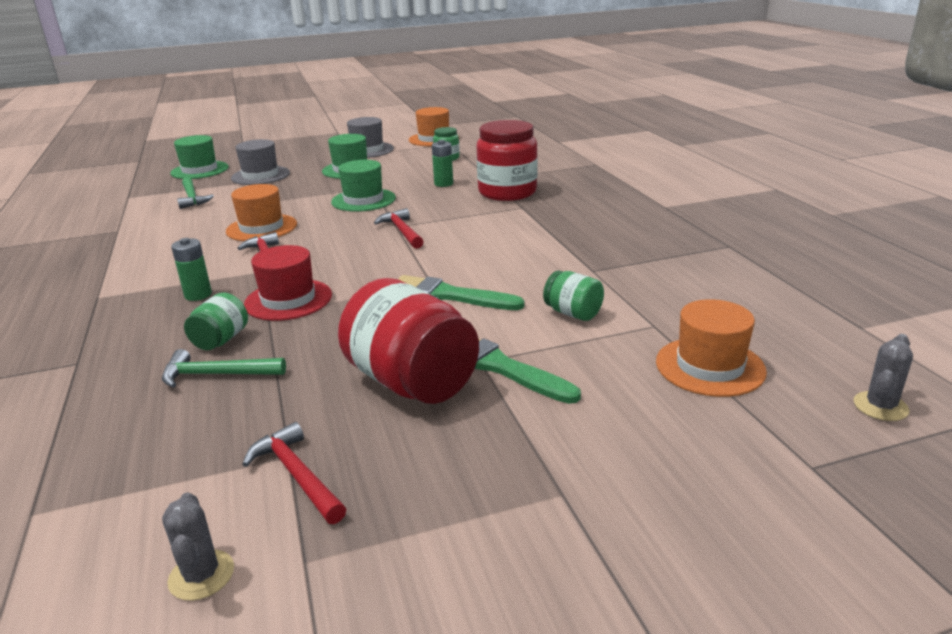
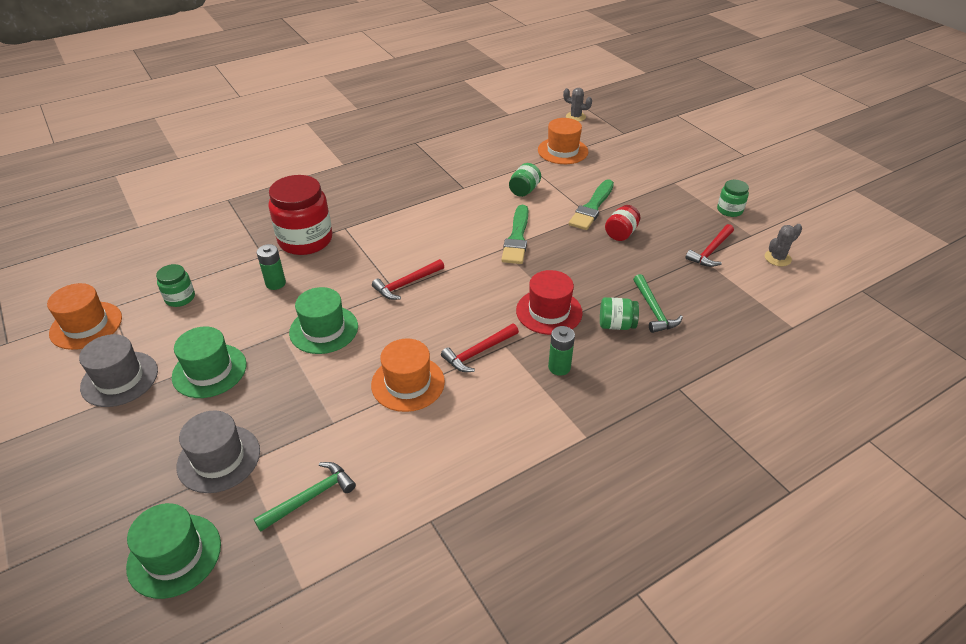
camera: 105 degrees left, 15 degrees up
(412, 382) = (621, 233): red jar -> red jar, size x0.50
(414, 557) = (729, 210): none -> green jar

